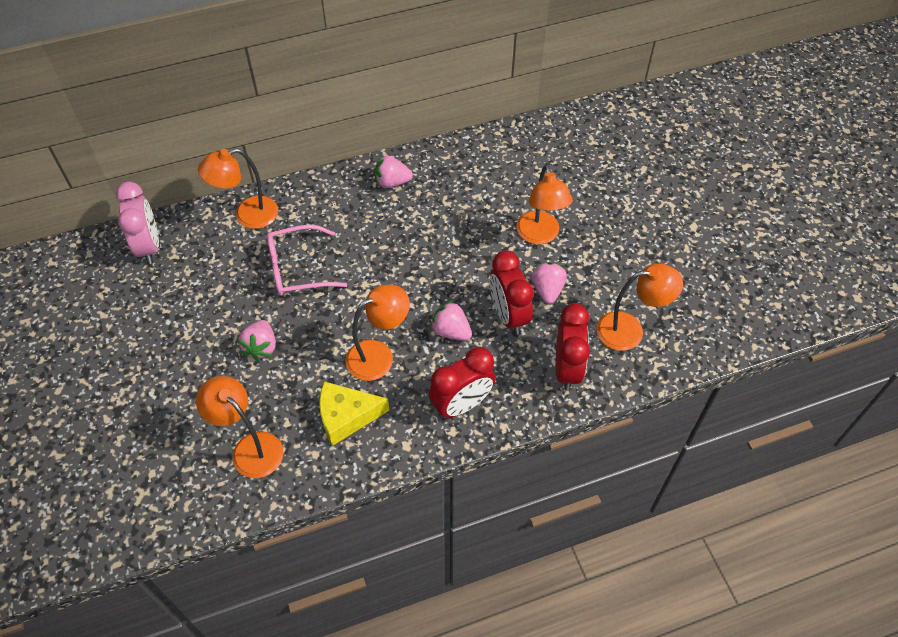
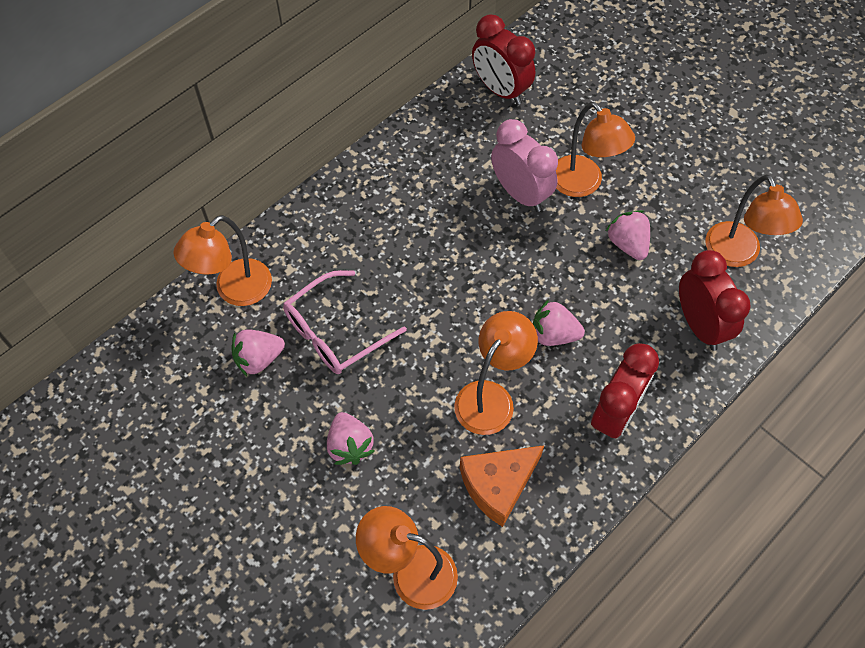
camera: 25 degrees left, 5 degrees up
(149, 246) = (134, 378): pink clock -> pink clock (520, 194)
(346, 416) = (498, 485): yellow cheese -> orange cheese
(392, 182) = (383, 184): pink strawberry -> pink strawberry (259, 359)
(508, 315) = (604, 290): red clock -> red clock (500, 90)
(630, 330) = (737, 255): orange lamp -> orange lamp turned 105 degrees clockwise

